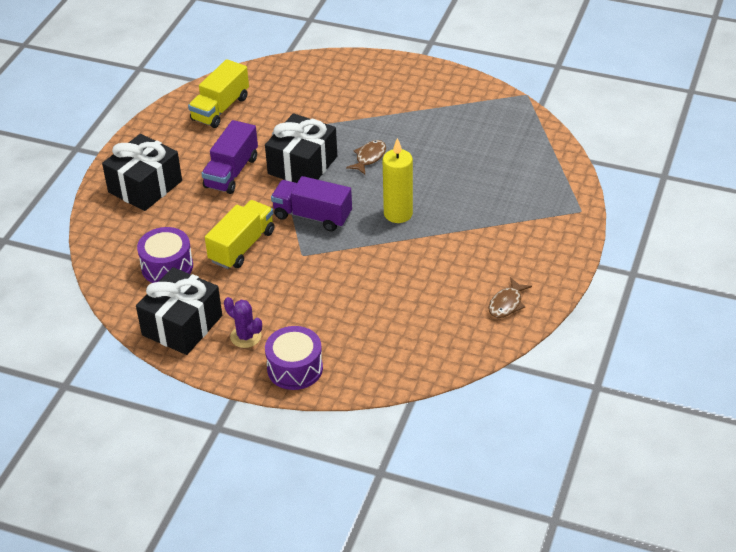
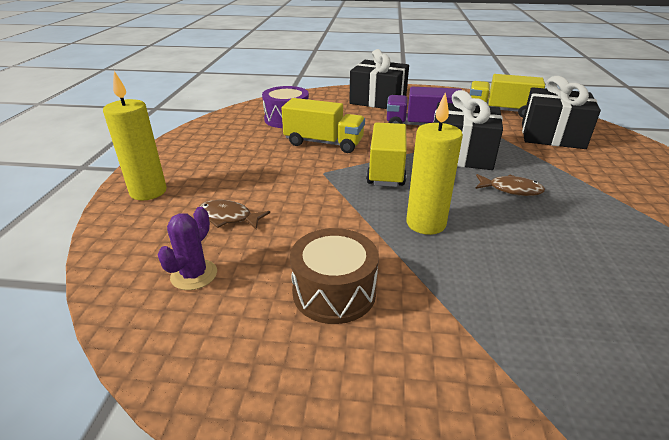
camera: 75 degrees right, 10 degrees down
(182, 325) = (215, 134): black gift -> black gift (552, 135)
(245, 336) = (199, 161): purple cactus -> purple cactus (194, 275)
(295, 368) = (148, 192): purple drum -> yellow candle
(312, 216) = (386, 170): purple truck -> yellow truck
(455, 271) = (334, 292): none -> brown drum
(506, 304) = (267, 371): brown fish -> brown fish (228, 217)

